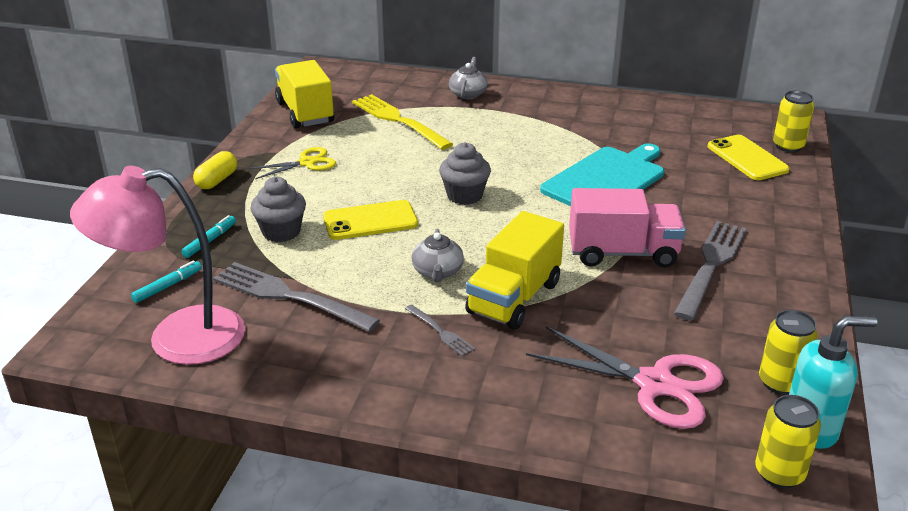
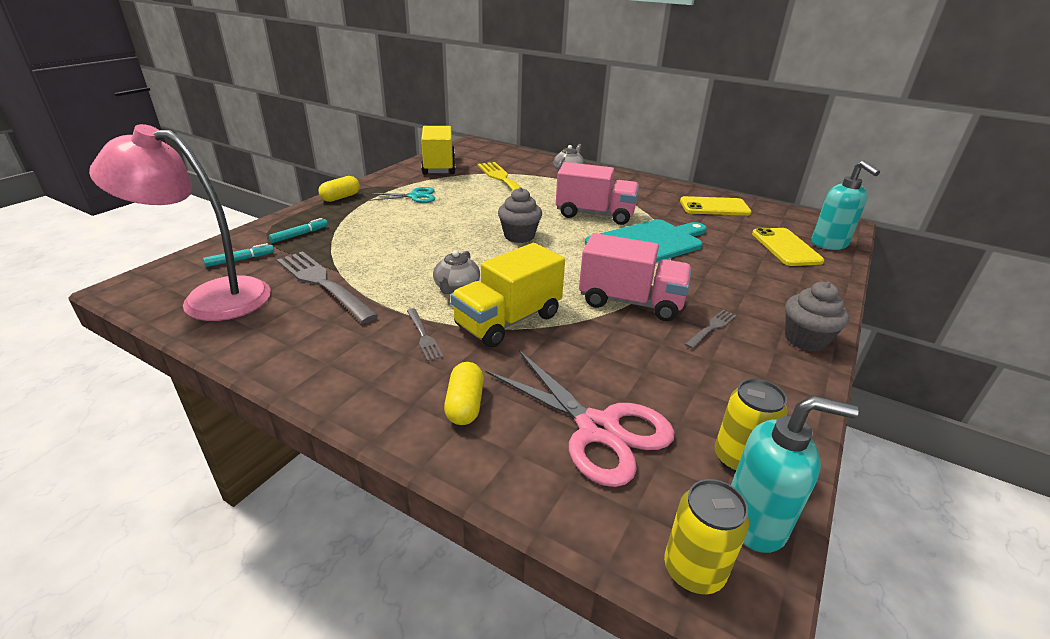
camera: 15 degrees right, 0 degrees up
(281, 232) = (357, 237): grey cupcake -> grey cupcake (805, 340)
(307, 163) = (414, 196): yellow scissors -> turquoise scissors
(370, 221) = (430, 241): yellow phone -> yellow phone (714, 207)
(526, 389) = (465, 405): none -> yellow capsule
(531, 151) = (595, 214): none -> pink truck
(711, 266) = (711, 328): grey fork -> grey fork, size x0.48
(788, 146) = (829, 244): yellow can -> turquoise soap dispenser

